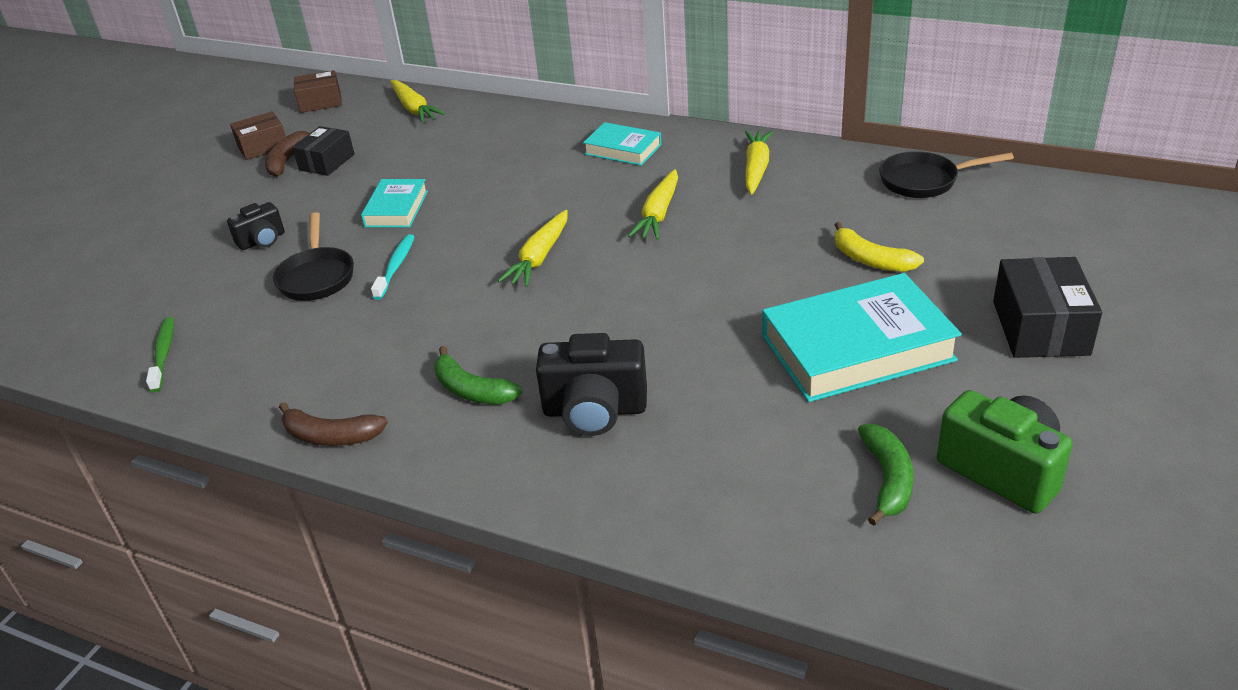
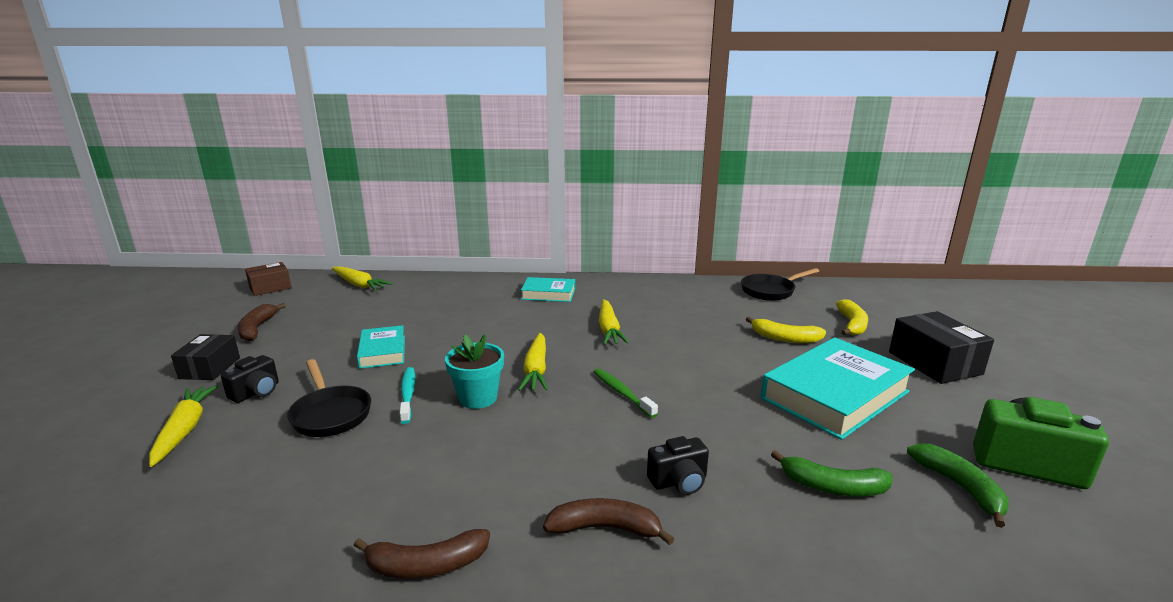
camera: 25 degrees left, 15 degrees down
(164, 354) = (174, 517): green toothbrush -> green toothbrush (622, 393)
(263, 147) = (226, 322): brown box -> none
(327, 162) = (296, 326): black box -> black box (210, 368)
(460, 282) = (478, 398): none -> turquoise flower pot
(472, 390) = (550, 486): green banana -> green banana (832, 487)
(494, 439) = (605, 528): none -> brown banana
(595, 411) = (679, 481): black camera -> black camera, size x0.59
(756, 168) = (655, 295): yellow carrot -> yellow carrot (185, 430)
(987, 252) = (852, 325): none -> yellow banana

